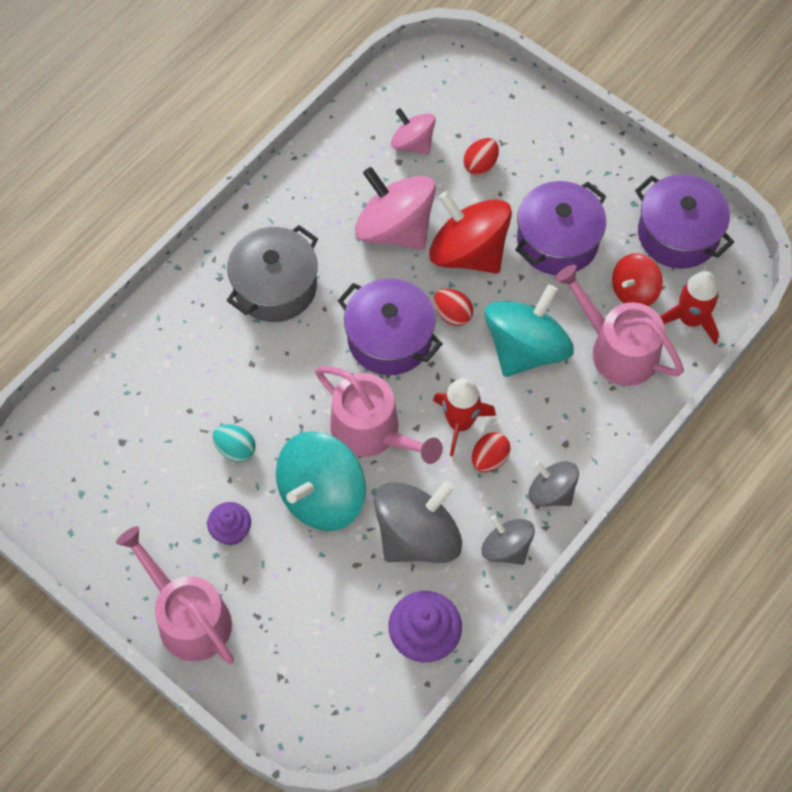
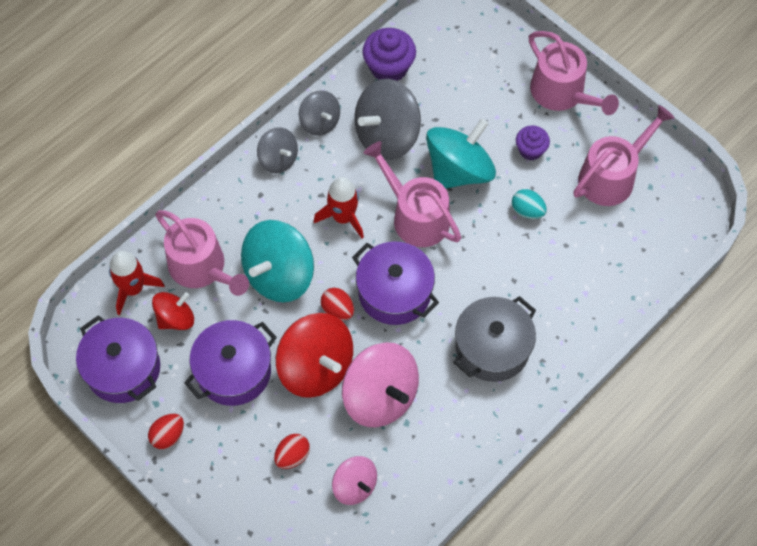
camera: 175 degrees left, 0 degrees up
(129, 503) = (611, 176): none -> pink watering can
(489, 459) = (323, 187): red egg -> red egg (168, 435)

